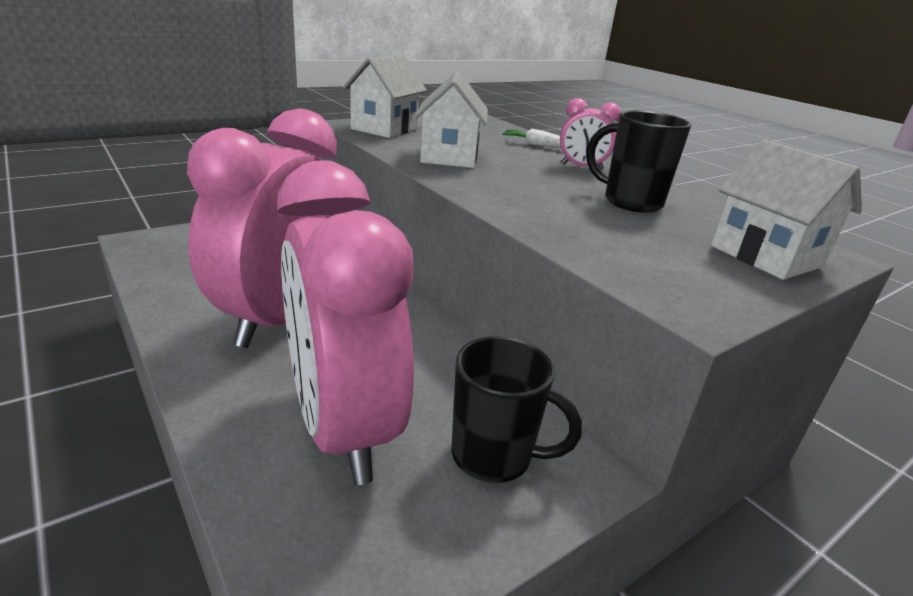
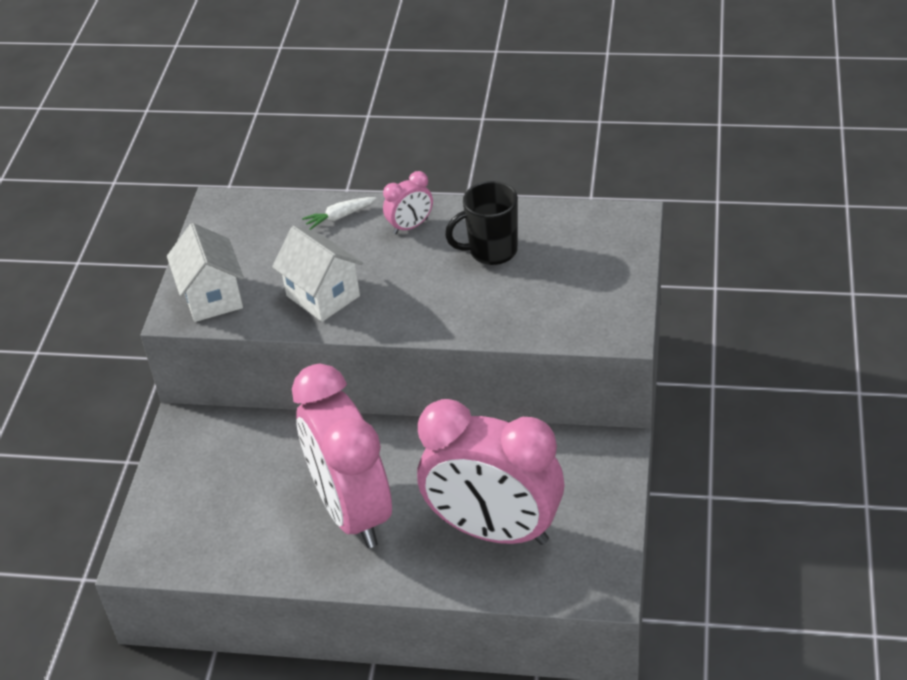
camera: 40 degrees left, 15 degrees up
(494, 456) = (573, 478): black mug -> none
(766, 256) = (607, 251): white house -> none

